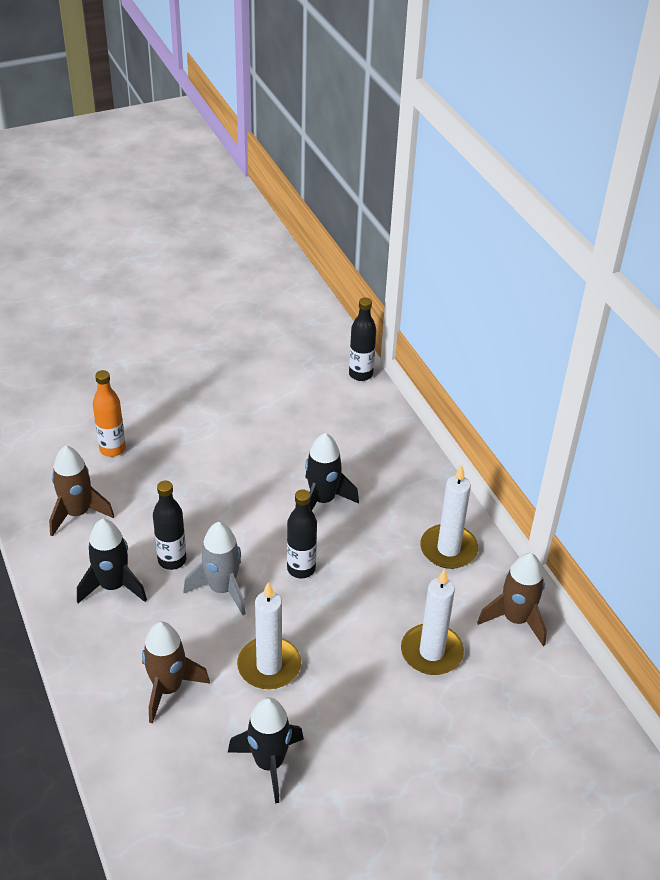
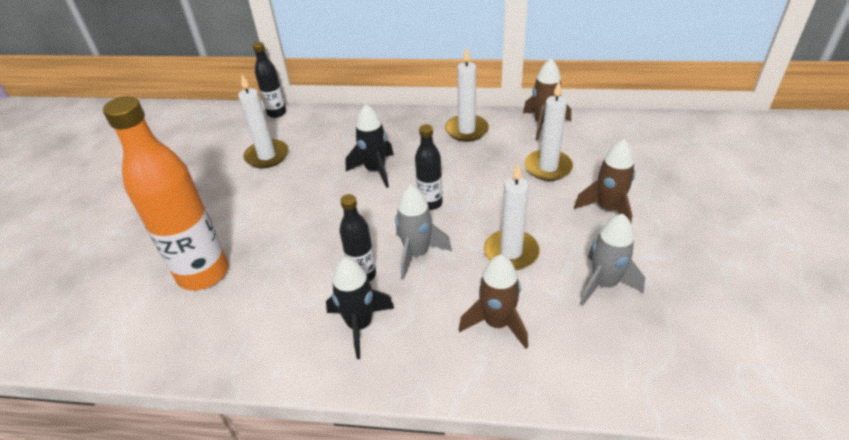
camera: 55 degrees left, 0 degrees up
(77, 513) = (254, 323): brown rocket -> brown rocket (607, 209)
(112, 449) = (203, 273): orange bottle -> orange bottle, size x1.97
(269, 763) = (604, 284): black rocket -> grey rocket
(287, 405) = (267, 156): none -> white candle

